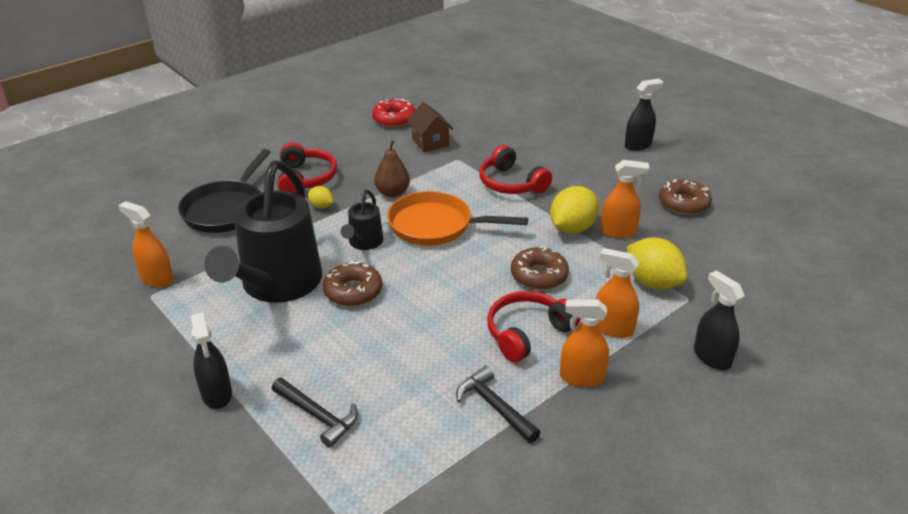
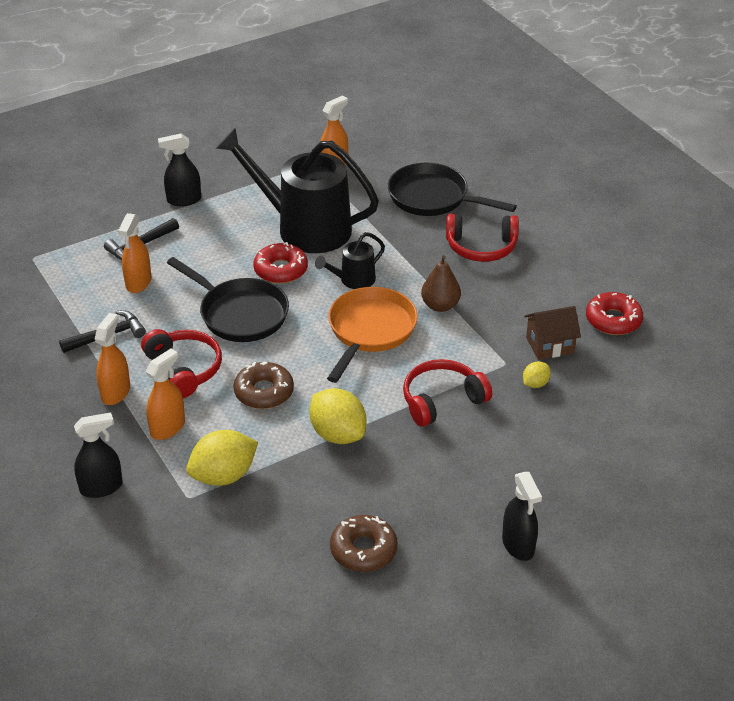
camera: 100 degrees right, 5 degrees up
(321, 206) = (425, 256): yellow lemon -> yellow lemon (535, 384)
(353, 291) = (281, 270): brown donut -> red donut
(364, 243) = (353, 280): black watering can -> black watering can turned 60 degrees counterclockwise
(431, 309) = (240, 314): none -> black pan
(618, 232) = (321, 471): orange spray bottle -> orange spray bottle (138, 282)

